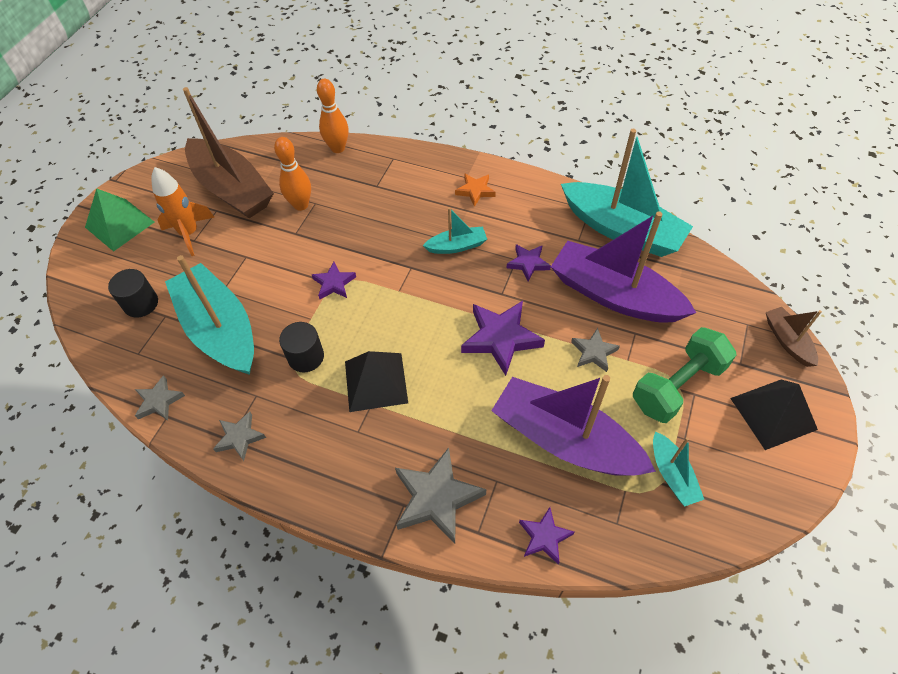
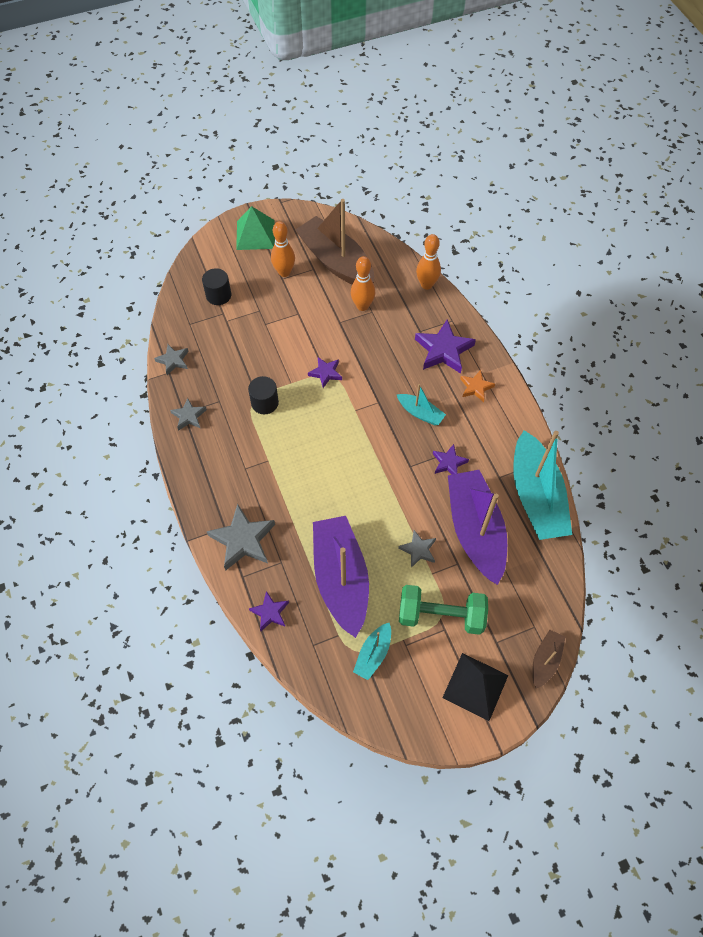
camera: 45 degrees right, 5 degrees up
(189, 233) = (284, 272): orange rocket -> orange bowling pin
(220, 329) = (240, 346): turquoise boat -> none
(232, 189) = (336, 262): brown boat -> brown boat turned 135 degrees clockwise
(375, 382) = (283, 451): black pyramid -> none
(501, 338) = (377, 491): purple star -> purple star (443, 350)

